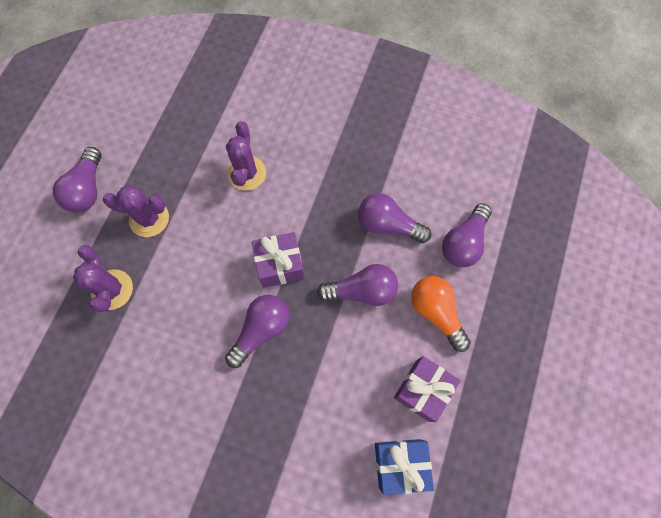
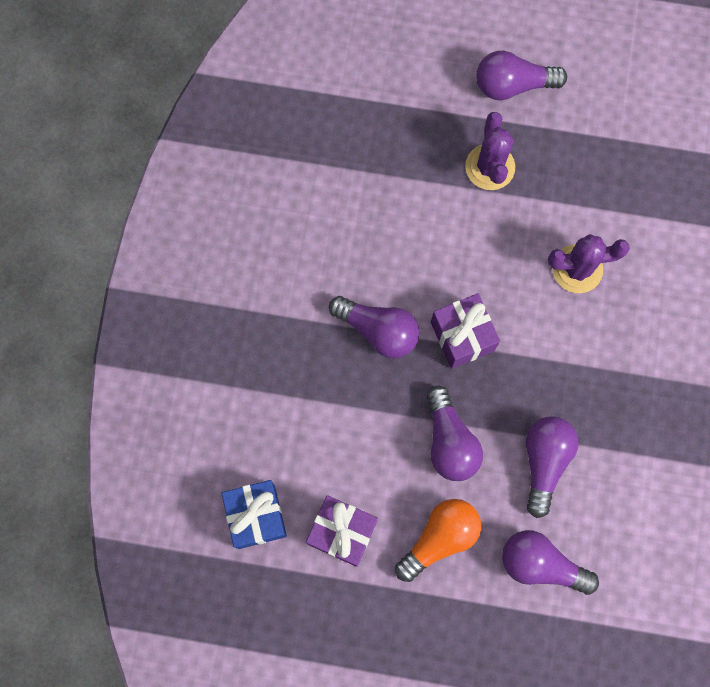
camera: 80 degrees right, 5 degrees up
(112, 289) = (394, 150): purple cactus -> none

